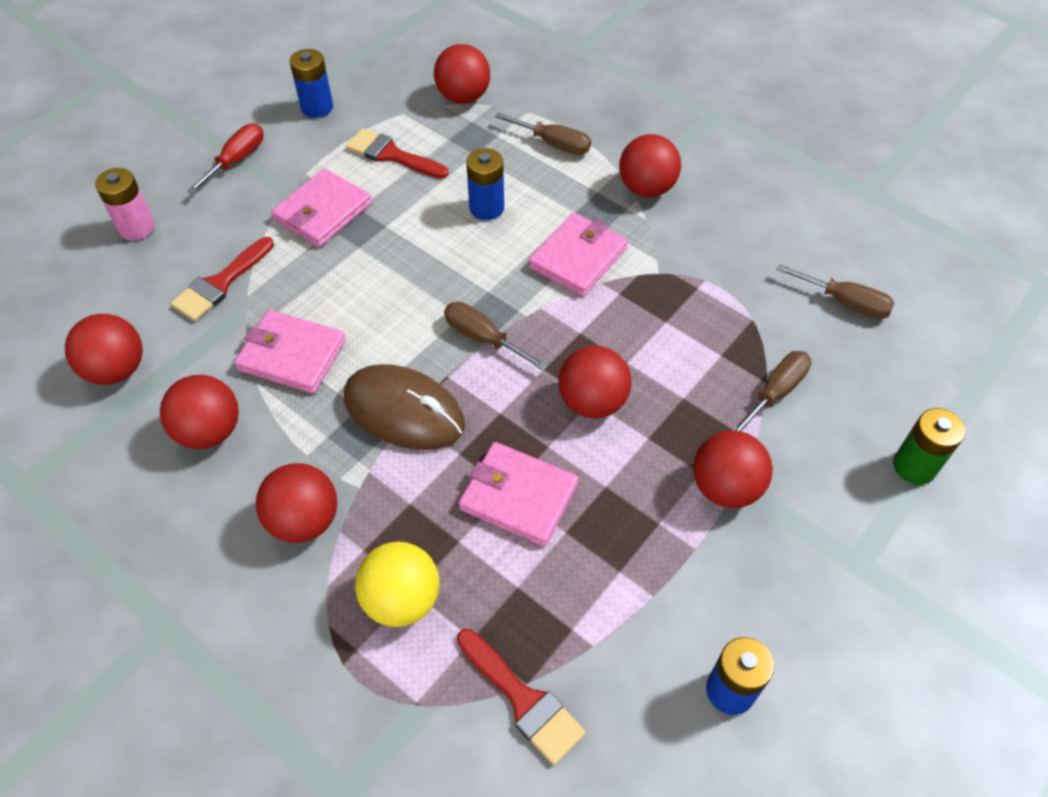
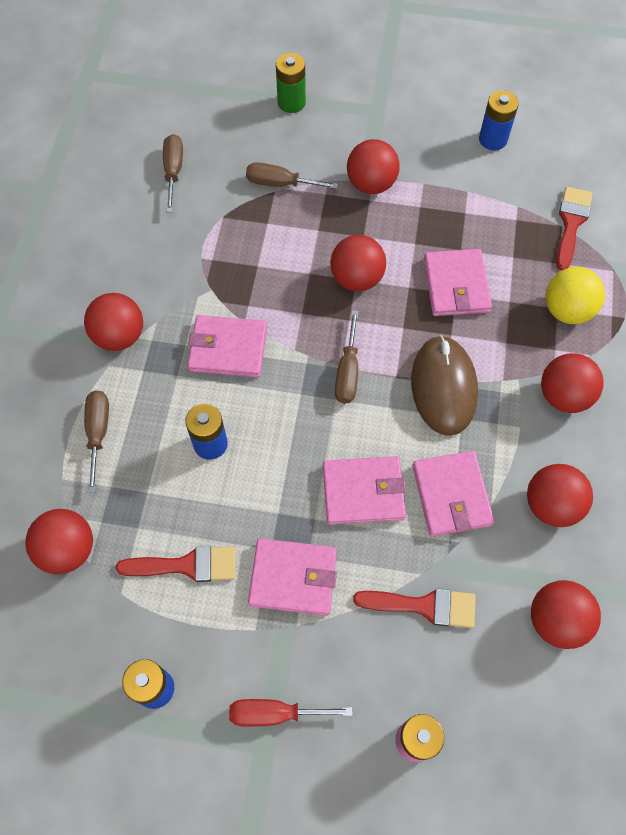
camera: 120 degrees left, 10 degrees up
(353, 291) = (363, 492): none -> pink wallet
(391, 155) = (186, 565): red brush -> red brush turned 90 degrees counterclockwise

